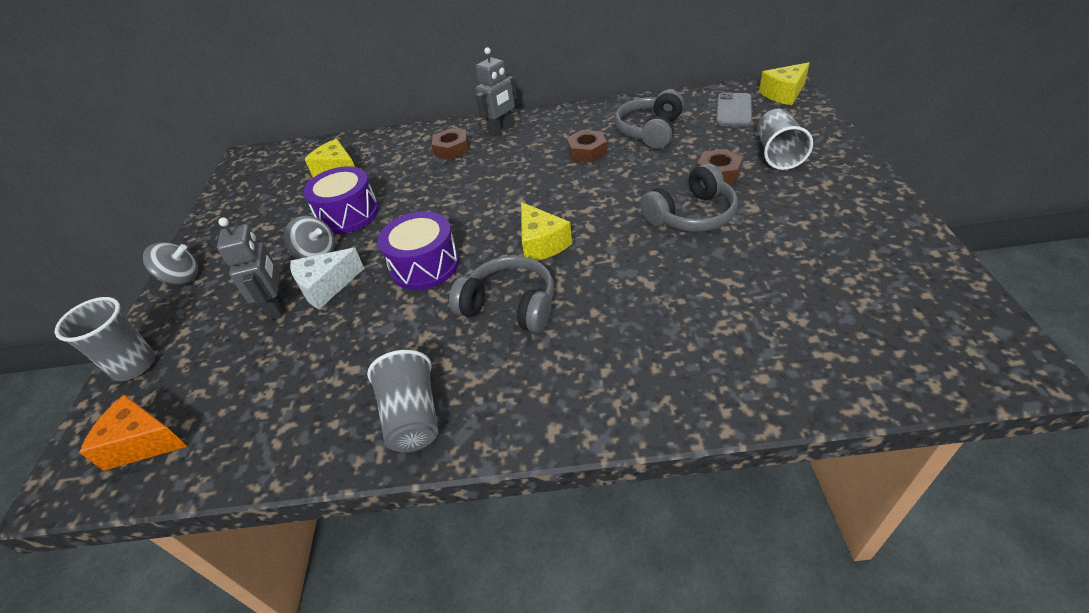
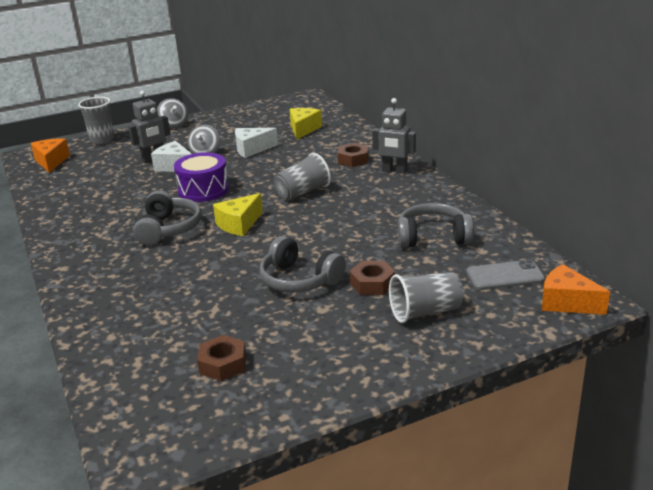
camera: 65 degrees right, 15 degrees down
(348, 214) = (252, 149): purple drum -> white cheese
(413, 417) = (70, 223): grey cup -> grey cup (302, 192)
(587, 152) = (378, 215): brown nut -> brown nut (223, 364)
(783, 94) = (566, 302): yellow cheese -> orange cheese

